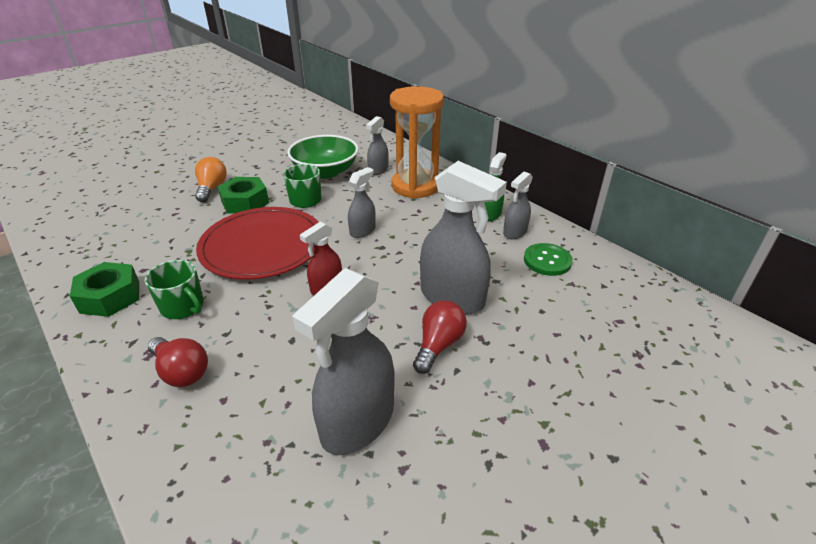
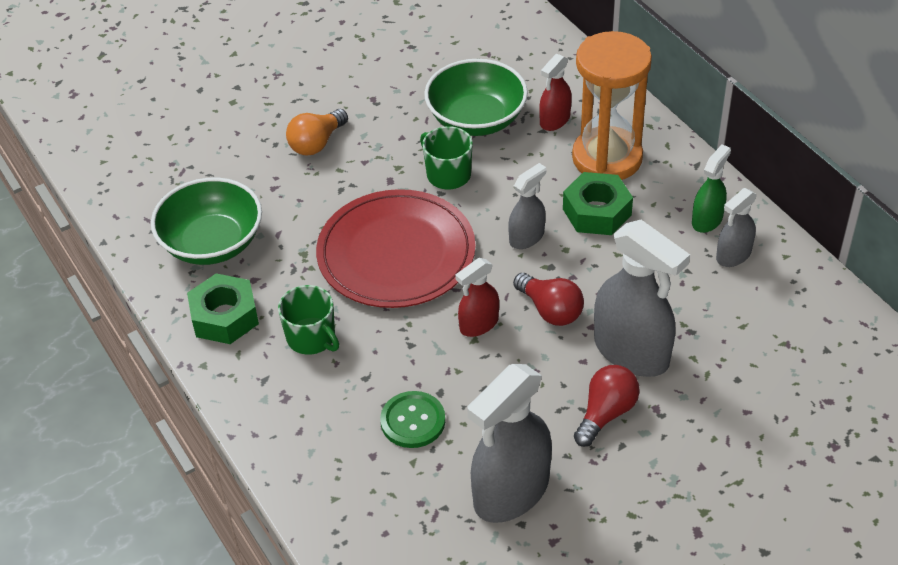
camera: 10 degrees right, 10 degrees up
(116, 248) = (212, 243): none -> green bowl
(181, 371) = (324, 420): red light bulb -> red light bulb (550, 310)
(212, 188) = (317, 143): orange light bulb -> orange light bulb turned 150 degrees counterclockwise
(245, 202) = (366, 173): green nut -> green nut (596, 212)
(378, 170) = (554, 120): grey spray bottle -> red spray bottle
(547, 261) = (764, 306): green button -> green button (413, 421)

